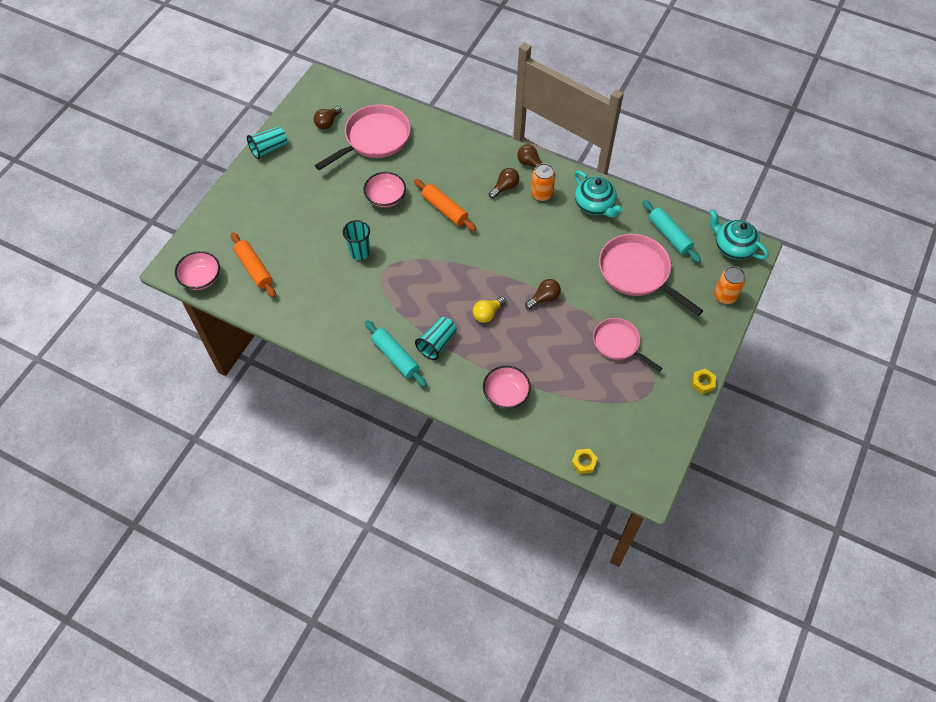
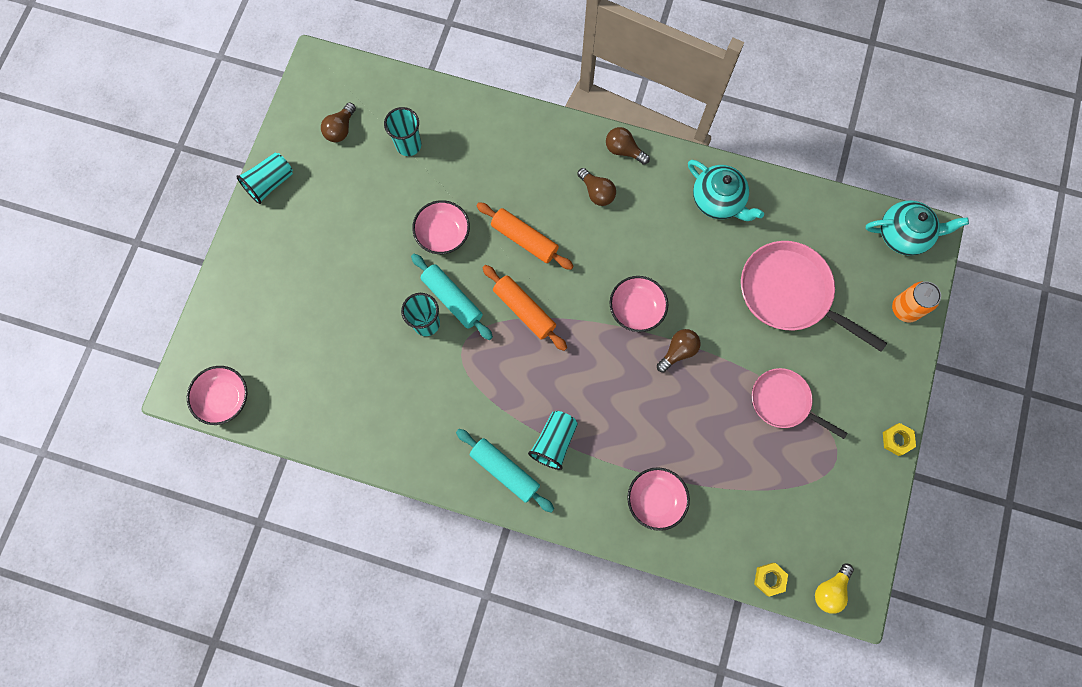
camera: 10 degrees left, 15 degrees up
(254, 268) = (292, 372): orange rolling pin -> orange rolling pin (524, 310)
(374, 139) = (408, 145): pink pan -> turquoise cup
(487, 314) = (610, 387): yellow light bulb -> yellow light bulb (830, 590)
(505, 187) = (597, 192): brown light bulb -> brown light bulb turned 105 degrees clockwise
(518, 266) = (636, 309): none -> pink bowl
(541, 194) = (646, 195): orange can -> none
(669, 235) = (821, 230): turquoise rolling pin -> turquoise rolling pin (452, 299)
(732, 247) = (904, 234): turquoise teapot -> turquoise teapot turned 150 degrees clockwise

